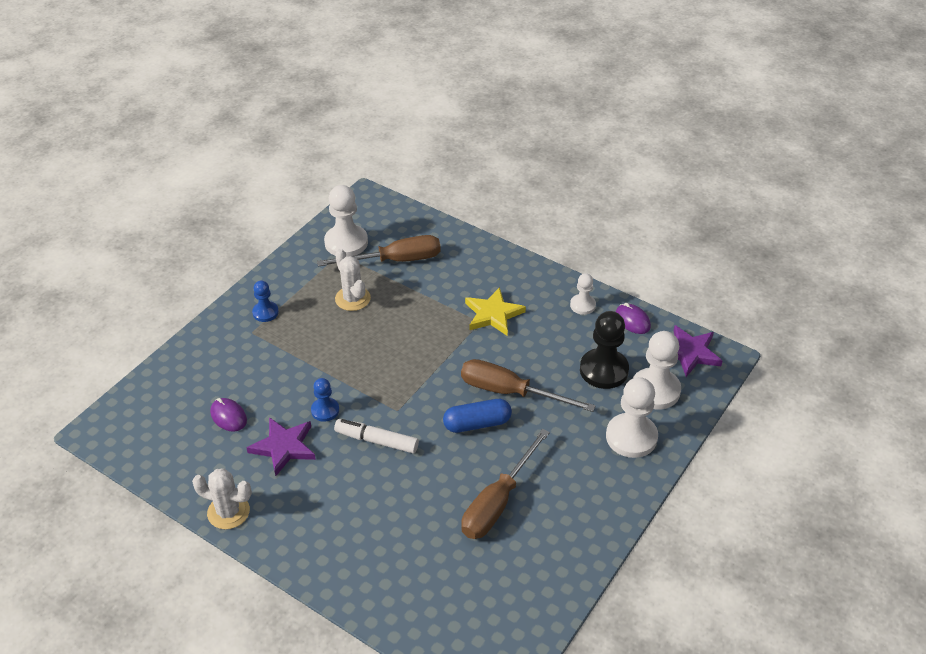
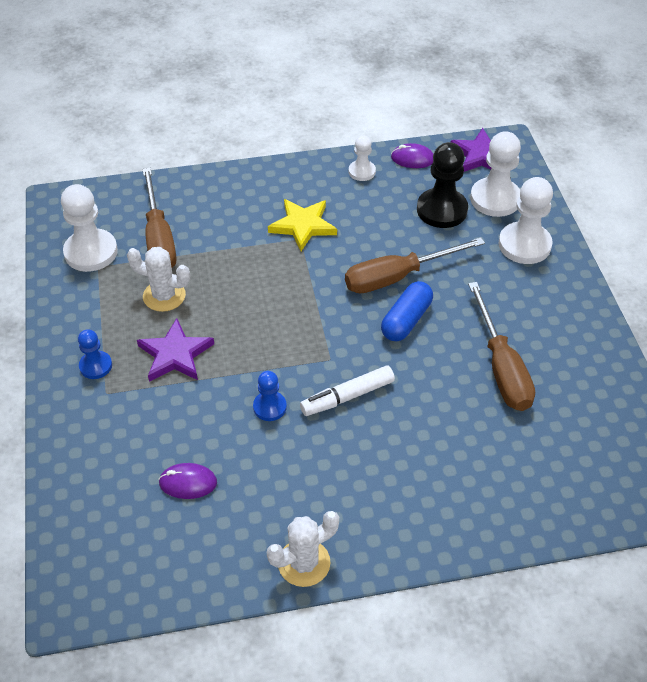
camera: 45 degrees left, 5 degrees up
(284, 447) = (276, 466): purple star -> purple star (175, 354)
(395, 261) = (159, 238): brown screwdriver -> brown screwdriver turned 135 degrees clockwise

